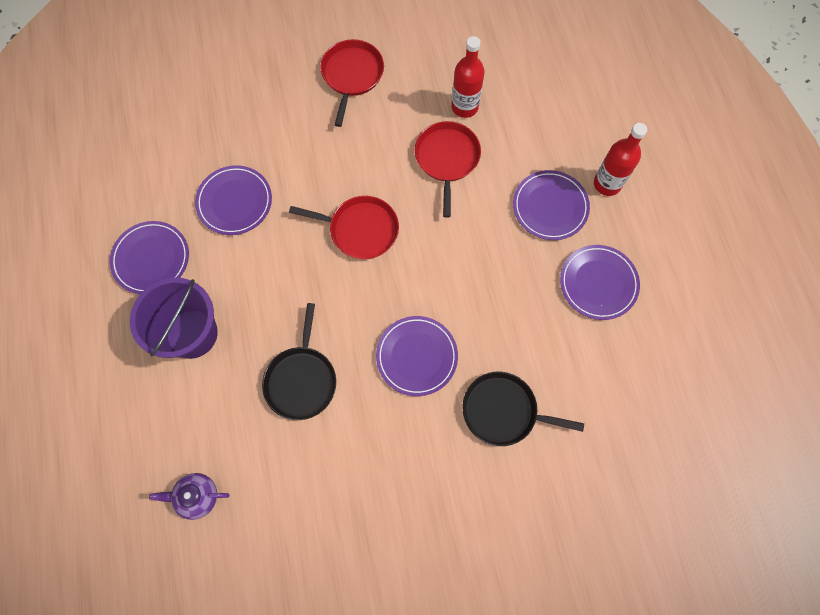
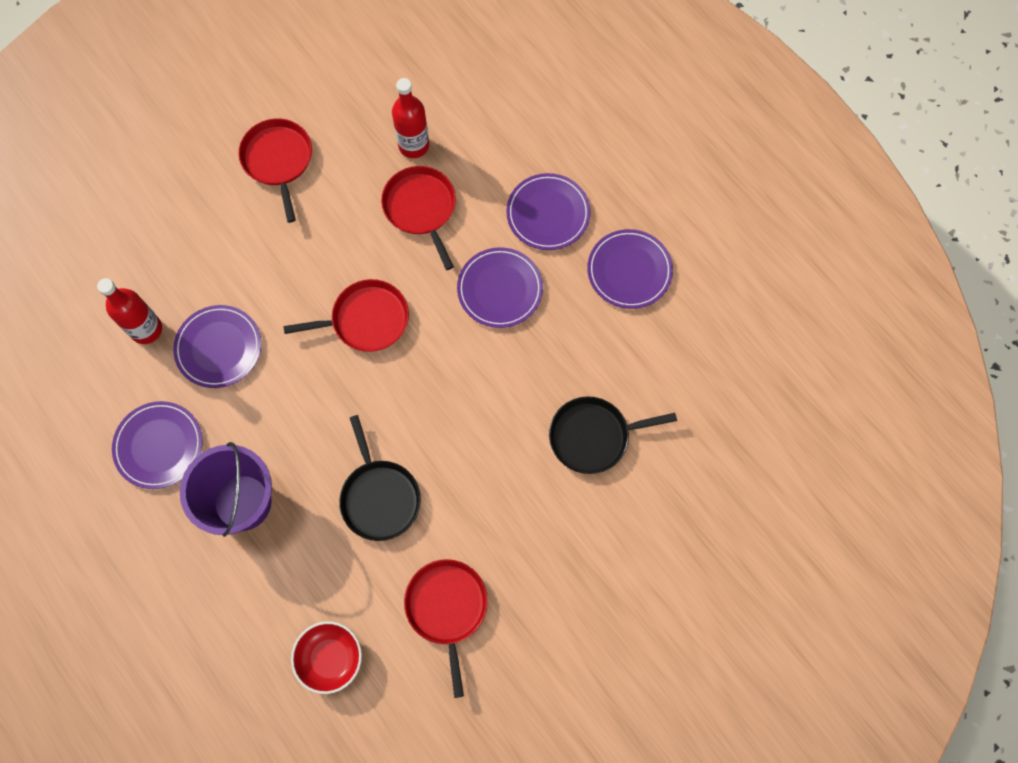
camera: 25 degrees left, 0 degrees up
(197, 496) = (330, 658): purple teapot -> red bowl
(311, 500) = (447, 608): none -> red pan
(416, 356) = (484, 422): purple plate -> purple plate (500, 289)
(607, 184) = (594, 166): red bottle -> red bottle (146, 329)

